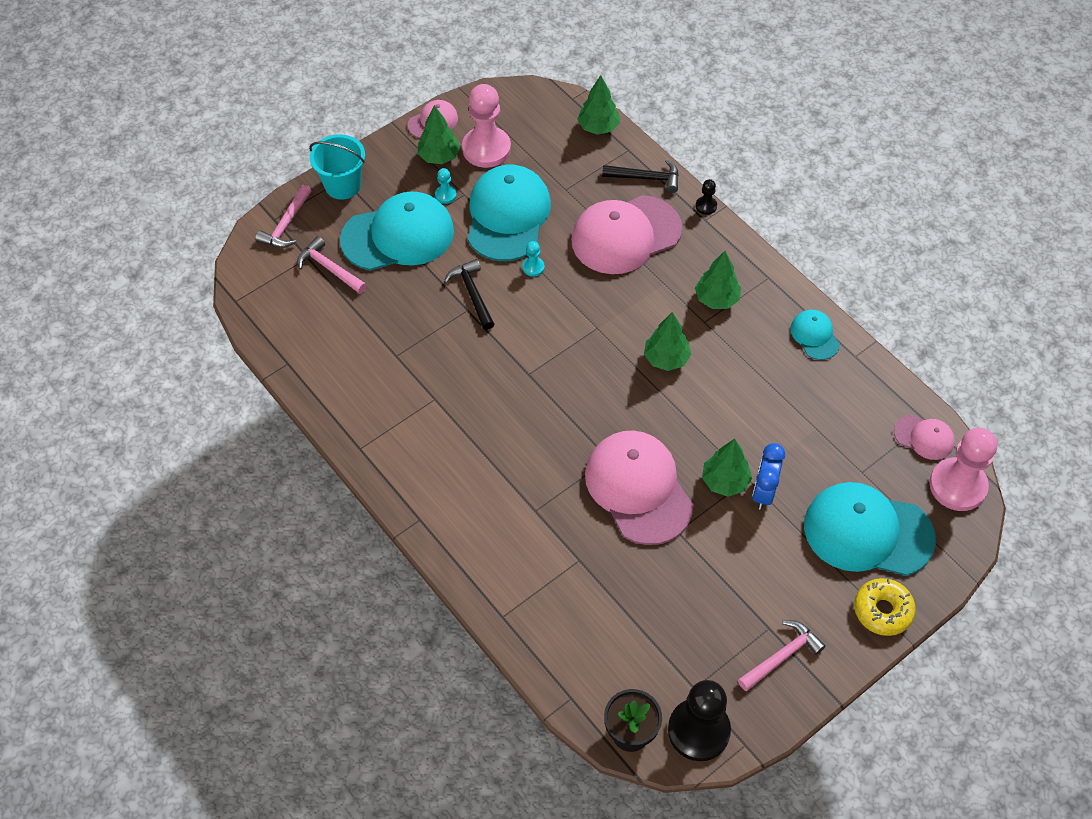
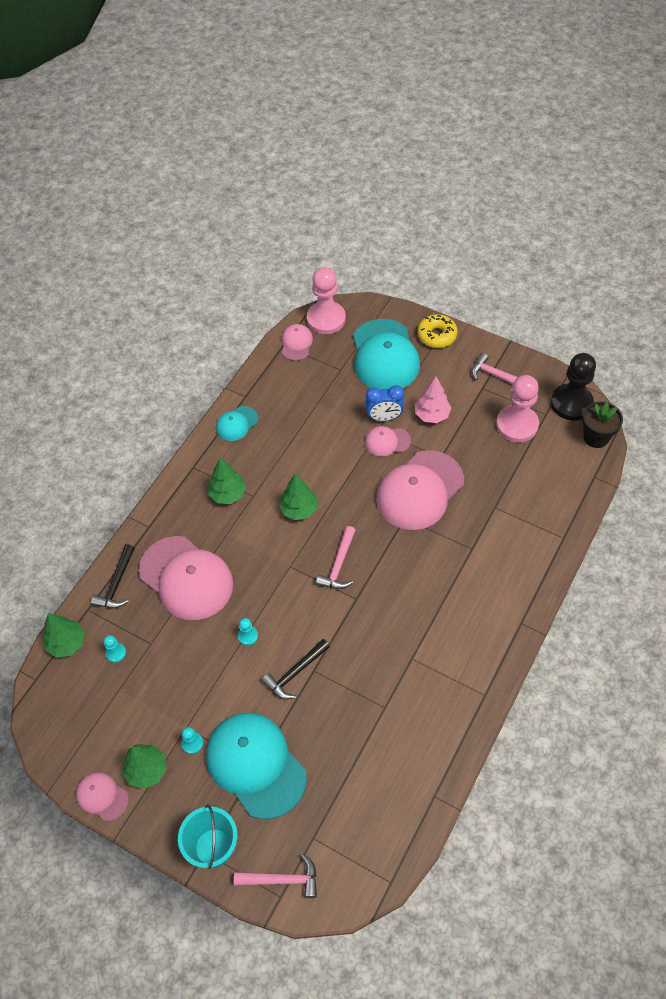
camera: 110 degrees left, 0 degrees up
(329, 268) = (317, 810): pink hammer -> pink hammer (339, 565)
(486, 149) = (123, 730): pink pawn -> pink pawn (517, 425)
(508, 216) = (198, 679): turquoise cap -> none
(569, 161) = (116, 653): none -> turquoise pawn
(646, 178) = (116, 584): black hammer -> black hammer turned 150 degrees counterclockwise
(706, 206) = (133, 530): black pawn -> none
(725, 481) = (387, 441): green tree -> pink cap
(747, 548) = (431, 415): none -> pink tree

